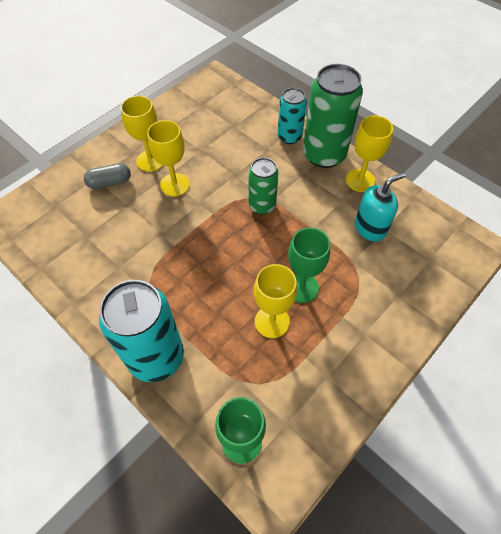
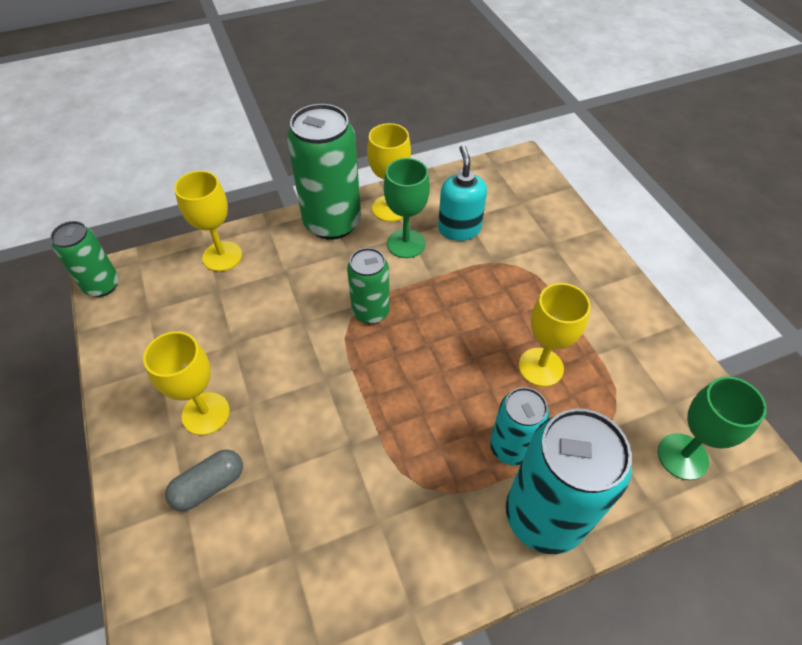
camera: 65 degrees left, 5 degrees down
(110, 182) = (209, 486): grey capsule -> grey capsule turned 45 degrees clockwise
(175, 185) = (273, 397): yellow goblet -> yellow goblet (222, 256)
(208, 78) = (102, 285): none -> green can
(289, 137) = (281, 242): turquoise can -> turquoise can (511, 447)
(301, 287) = (507, 320): green goblet -> green goblet (406, 243)

